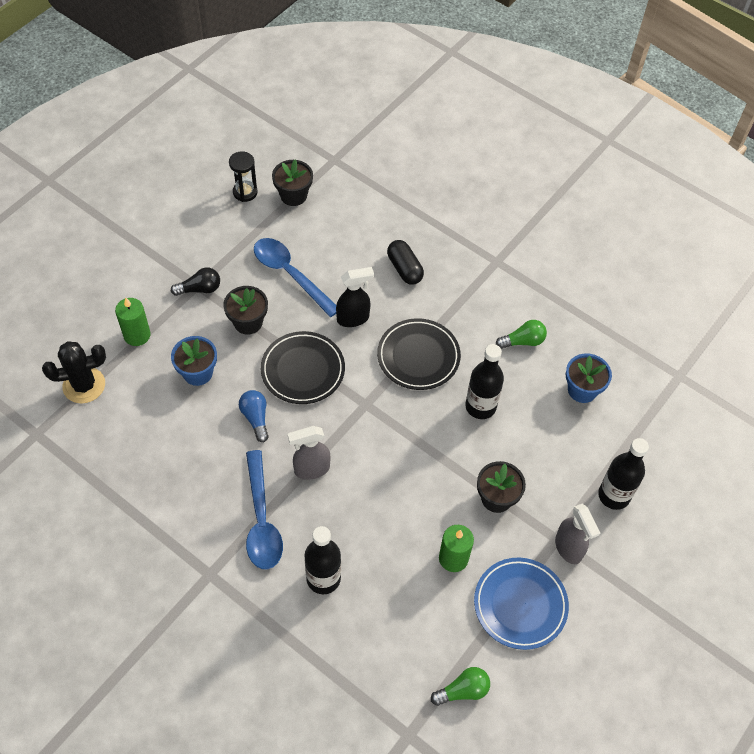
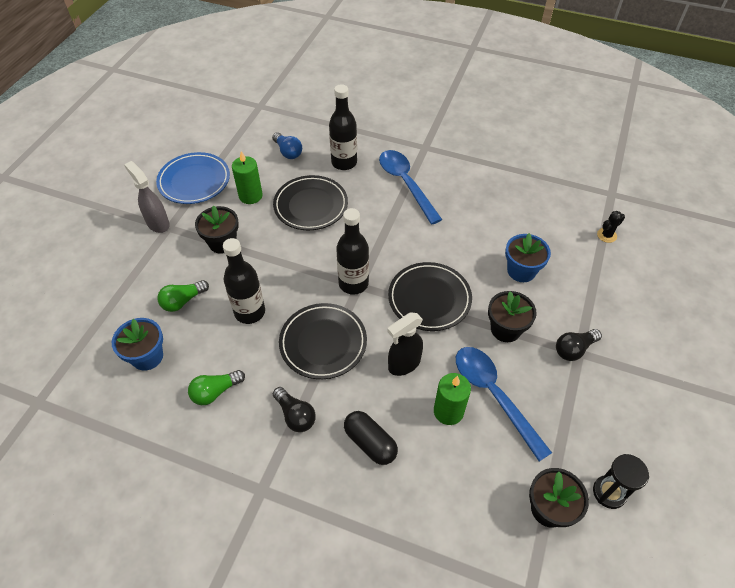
camera: 165 degrees right, 5 degrees down
(84, 385) = (606, 235): black cactus -> black cactus, size x0.51
(137, 335) = (597, 287): green candle -> green candle (448, 411)
(256, 418) = (449, 249): blue light bulb -> blue light bulb (288, 152)
(290, 274) = (493, 395): blue spoon -> blue spoon turned 150 degrees counterclockwise
(311, 469) = (384, 224): grey spray bottle -> none
(385, 521) = (311, 206): none -> black plate
(458, 304) = (295, 415): none -> black light bulb
(463, 690) = (229, 131): green light bulb -> green light bulb (183, 301)
(614, 495) = (117, 270): black bottle -> black bottle (353, 283)

